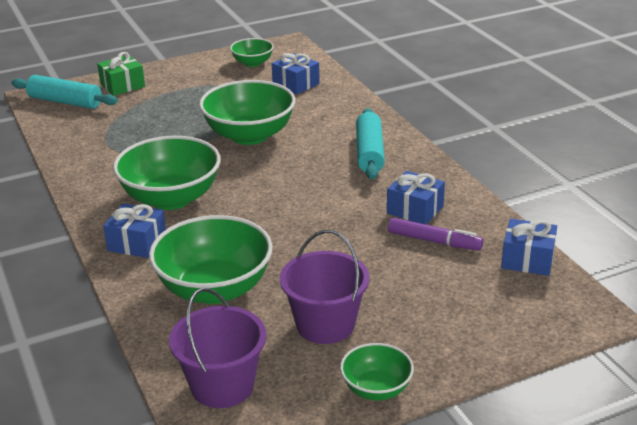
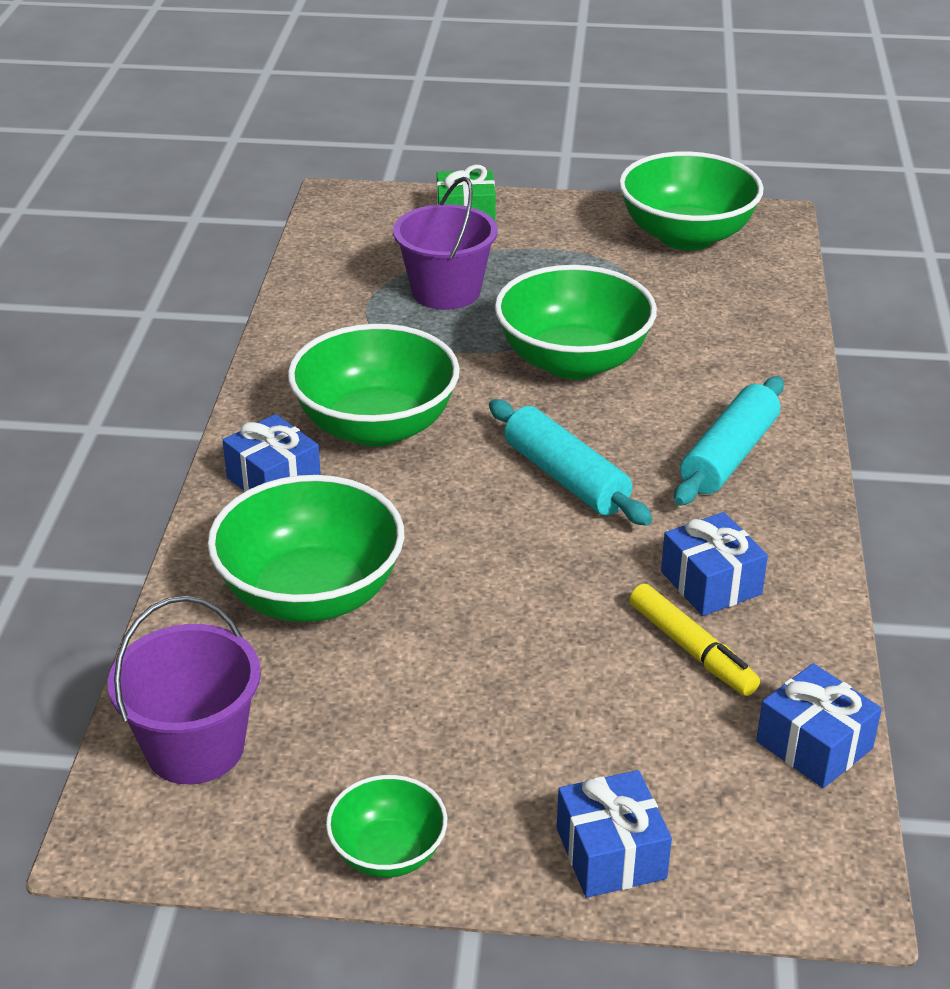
camera: 30 degrees right, 5 degrees up
(65, 102) = (368, 220): turquoise rolling pin -> turquoise rolling pin (566, 478)
(252, 63) = (686, 236): green bowl -> green bowl, size x1.90
(296, 84) = (720, 294): blue gift -> blue gift (611, 853)
(325, 325) = (408, 717): purple bucket -> purple bucket (446, 291)
(434, 241) = (692, 649): purple marker -> yellow marker

